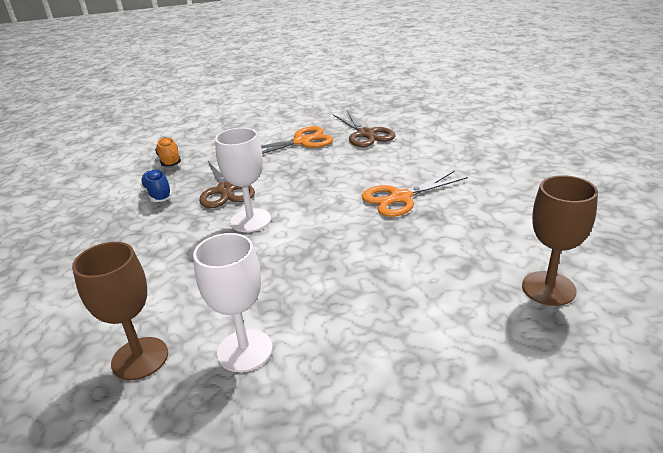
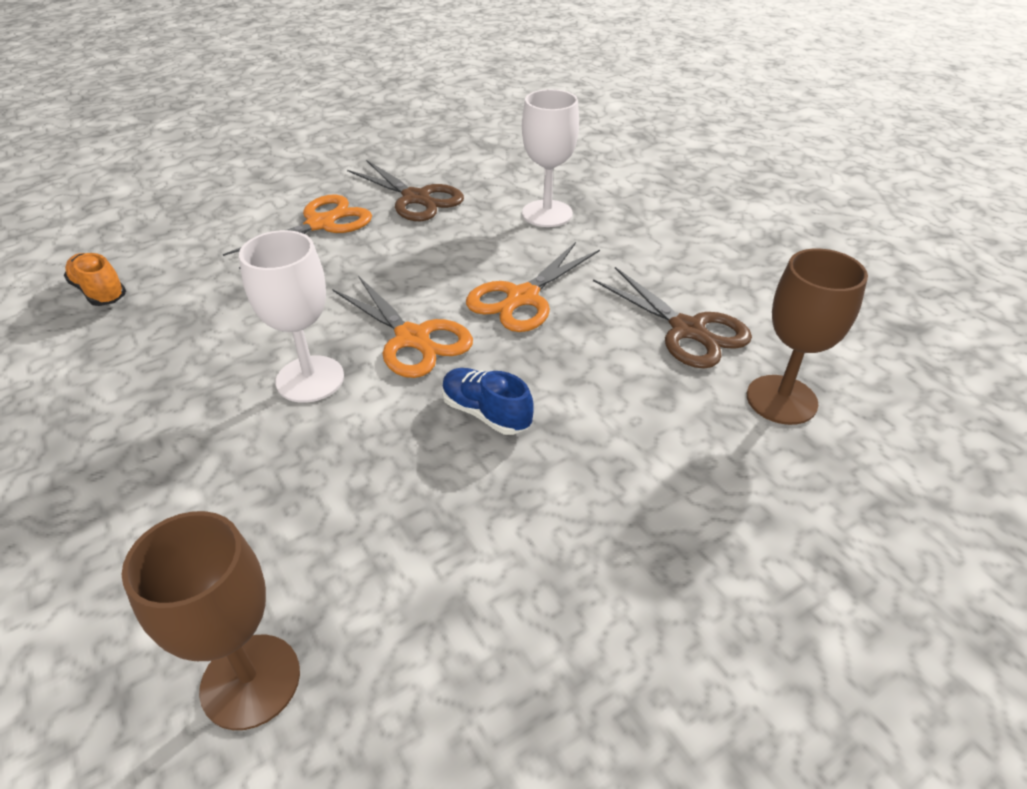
camera: 25 degrees left, 10 degrees up
(158, 194) = (113, 361): blue shoe -> blue shoe (486, 413)
(225, 190) = (236, 332): brown scissors -> brown scissors (687, 330)
(245, 350) = (424, 612): white goblet -> white goblet (547, 214)
(320, 209) = (412, 338): none -> orange scissors

